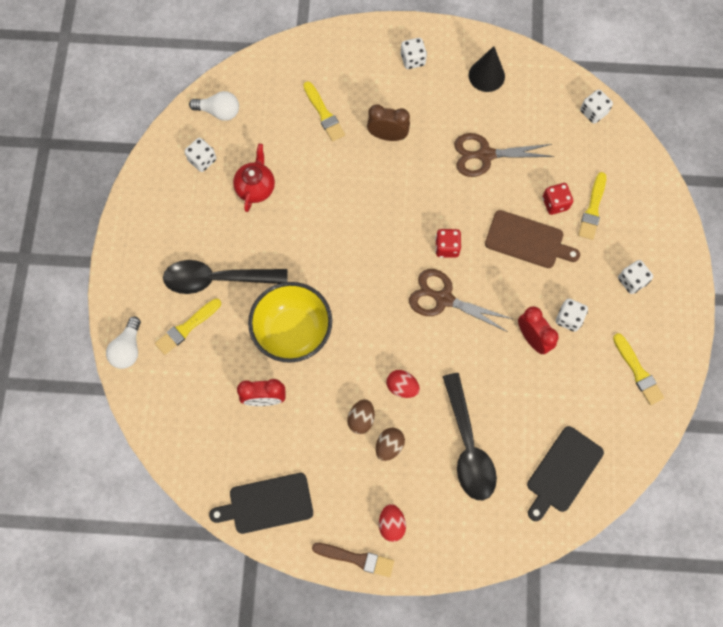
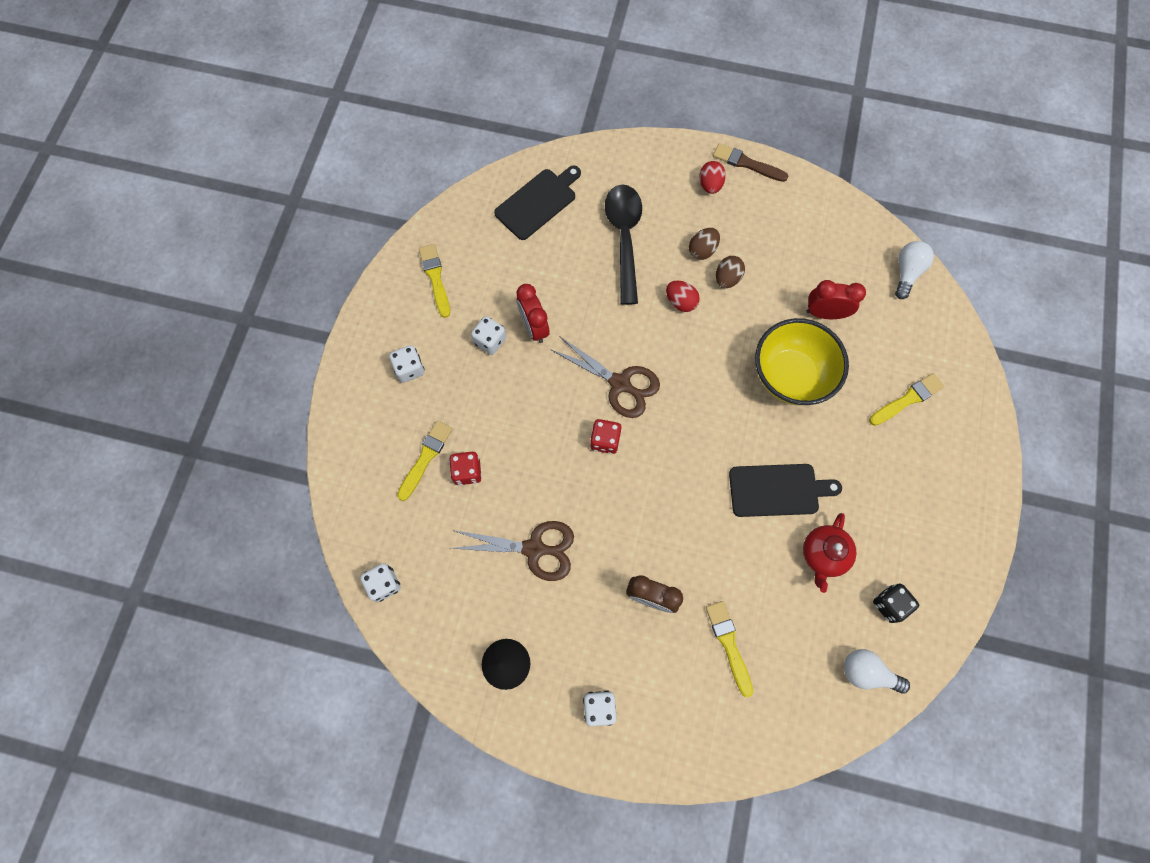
camera: 170 degrees left, 0 degrees up
(128, 349) = (972, 387): white light bulb -> white light bulb (906, 273)
(202, 160) = (889, 604): white dice -> black dice
(217, 279) = (873, 448): black spoon -> none
(267, 504) = (827, 219): black cutting board -> black cutting board (777, 490)
(527, 240) = (511, 433): brown cutting board -> none

